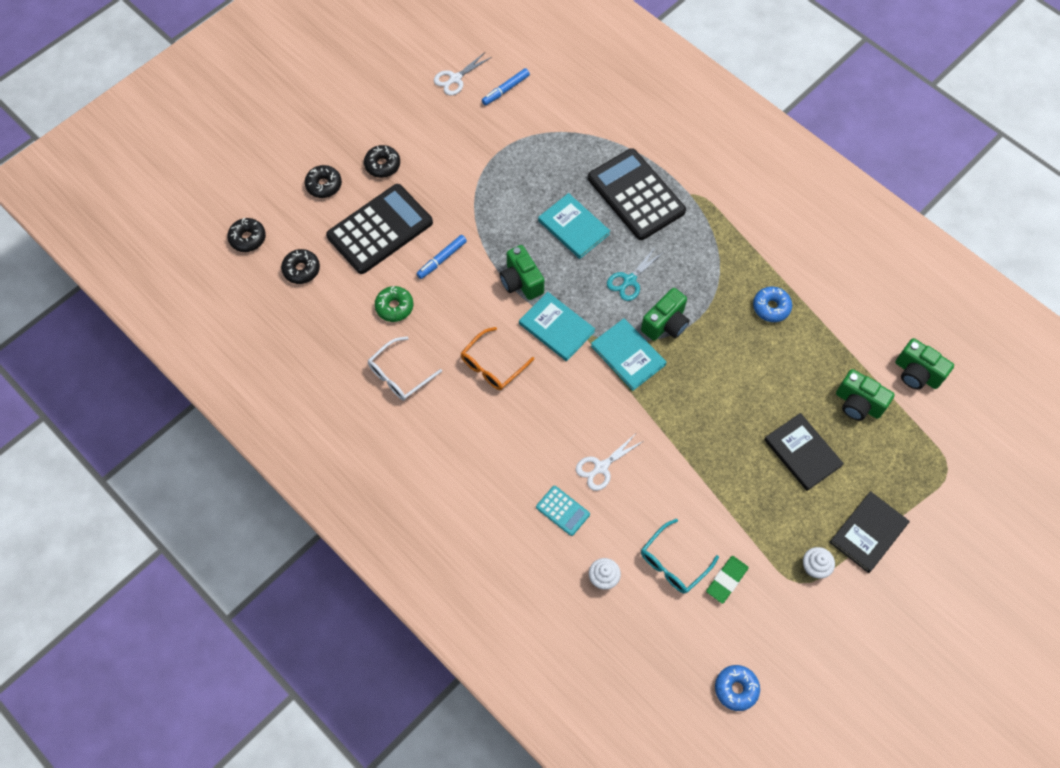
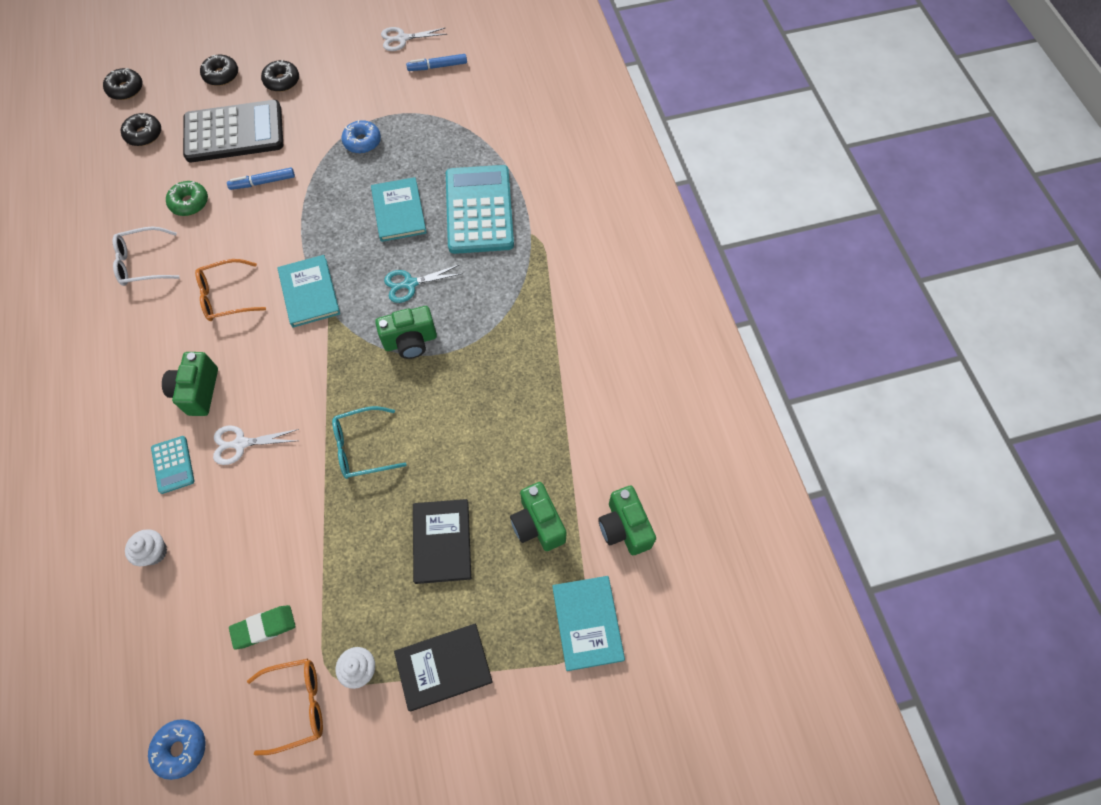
camera: 30 degrees right, 0 degrees up
(521, 282) = (313, 236): green camera -> green camera (198, 391)
(628, 355) = (352, 352): turquoise book -> turquoise book (587, 623)
(636, 195) = (479, 210): black calculator -> turquoise calculator
(673, 563) = (228, 578): turquoise glasses -> turquoise glasses (361, 447)
(771, 307) = (525, 379): blue donut -> blue donut (362, 142)
(791, 614) = (297, 704): none -> orange glasses

